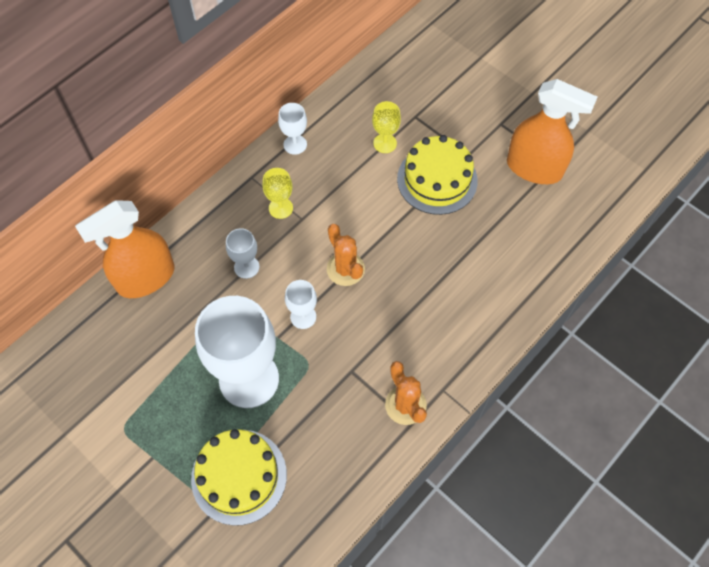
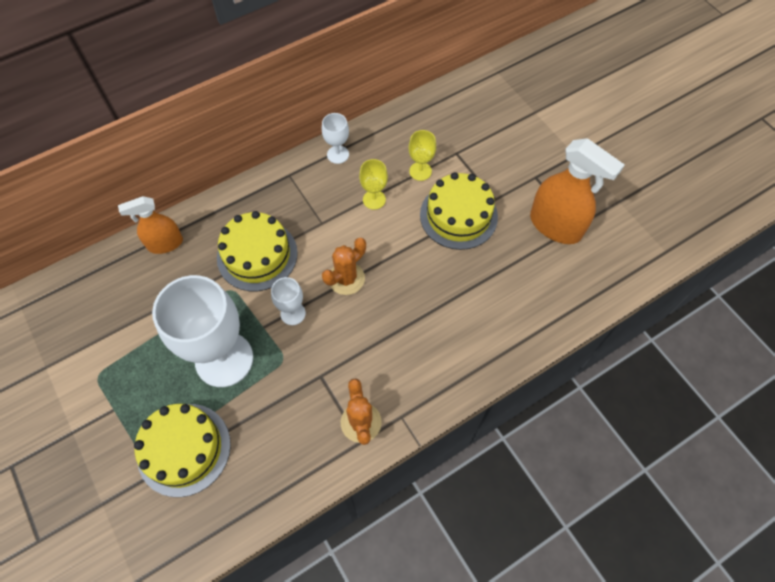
camera: 15 degrees right, 0 degrees up
(145, 278) = (165, 244): orange spray bottle -> orange spray bottle, size x0.62
(246, 267) = (257, 255): white goblet -> yellow cake
(280, 208) = (306, 209): yellow goblet -> yellow goblet (374, 199)
(345, 269) = (346, 279): orange cactus -> orange cactus turned 60 degrees clockwise

